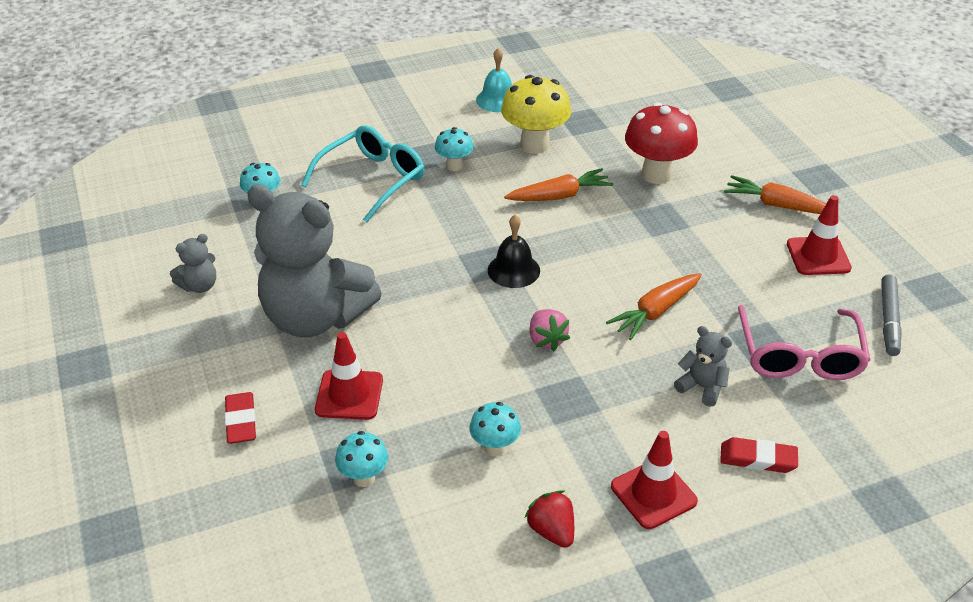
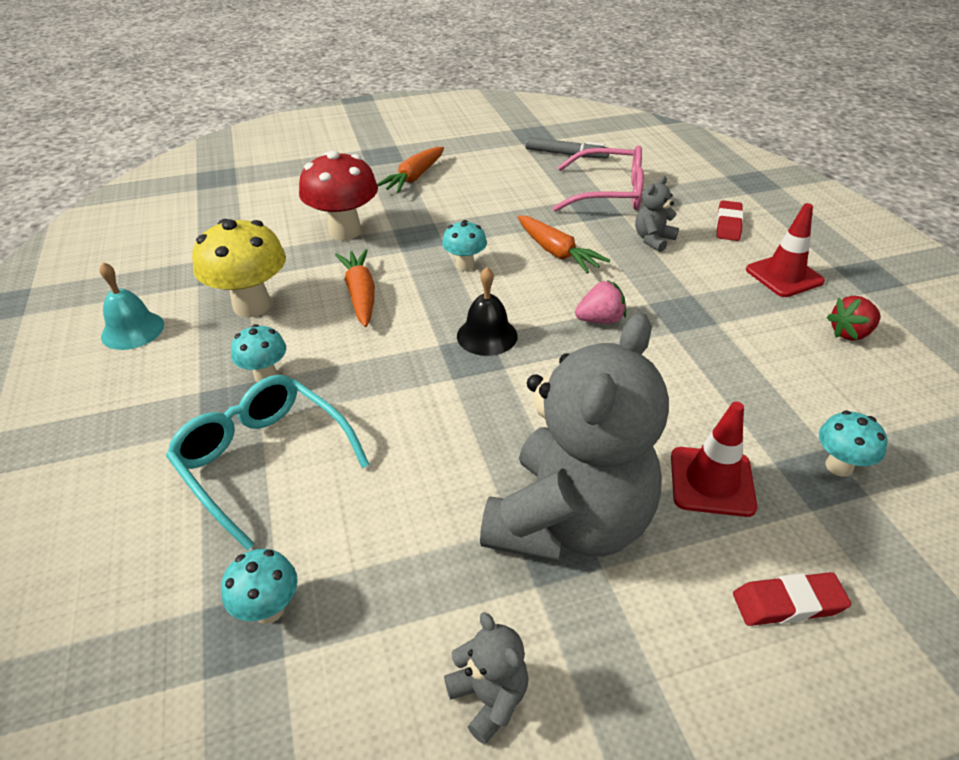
camera: 85 degrees left, 0 degrees up
(494, 447) = (760, 363): turquoise mushroom -> turquoise mushroom (465, 265)
(818, 256) = (487, 169): red traffic cone -> none

